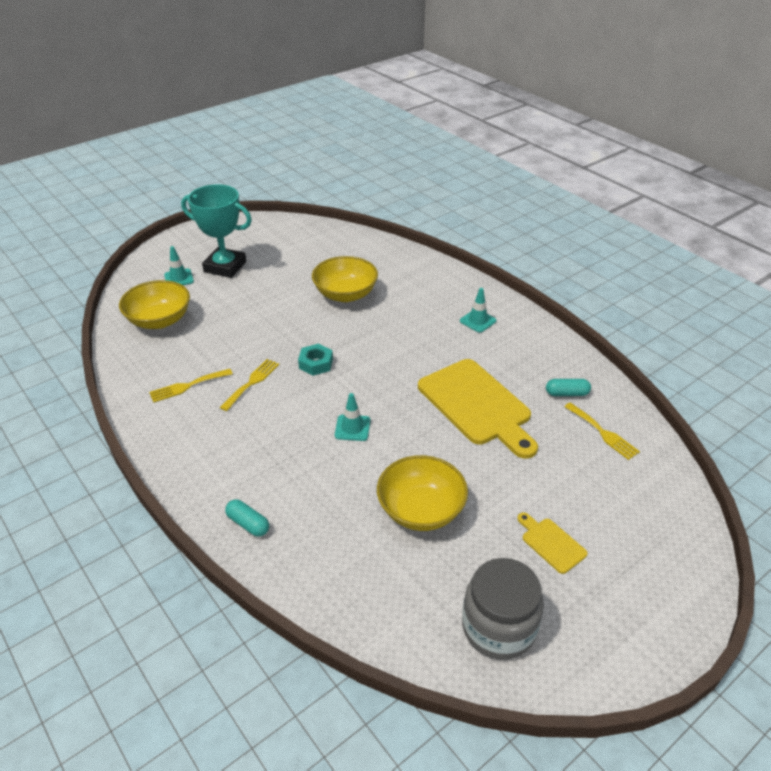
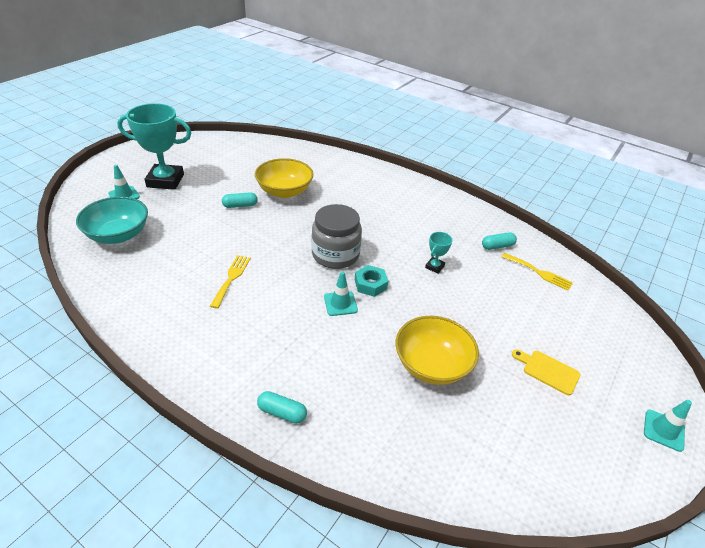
camera: 20 degrees left, 0 degrees up
(159, 320) = (118, 235): yellow bowl -> turquoise bowl
(187, 386) = (169, 291): yellow fork -> none
(291, 304) = (240, 205): none -> turquoise capsule
(316, 363) = (283, 253): turquoise nut -> turquoise nut (370, 284)
(477, 405) = (434, 267): yellow cutting board -> turquoise trophy
(478, 321) = (402, 199): turquoise traffic cone -> turquoise traffic cone (663, 430)
(498, 627) = (545, 456): grey jar -> grey jar (335, 255)

